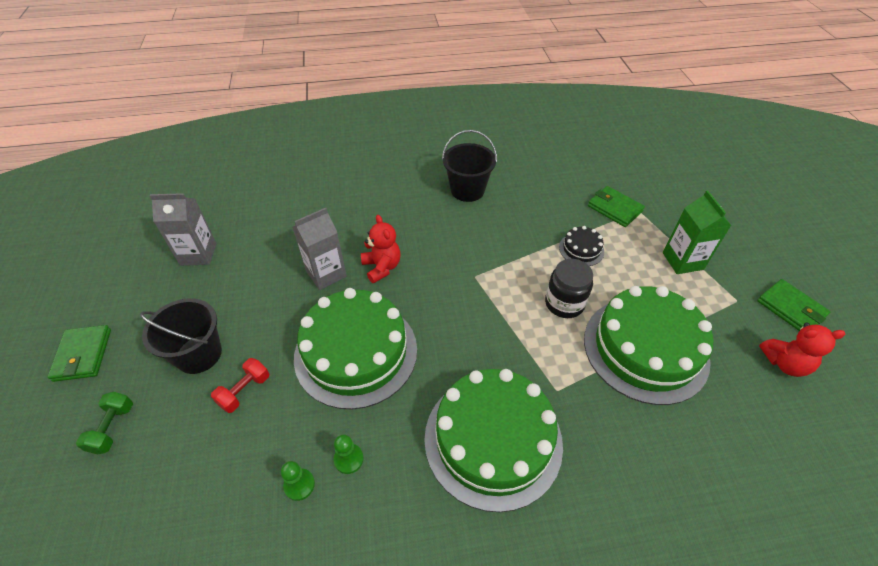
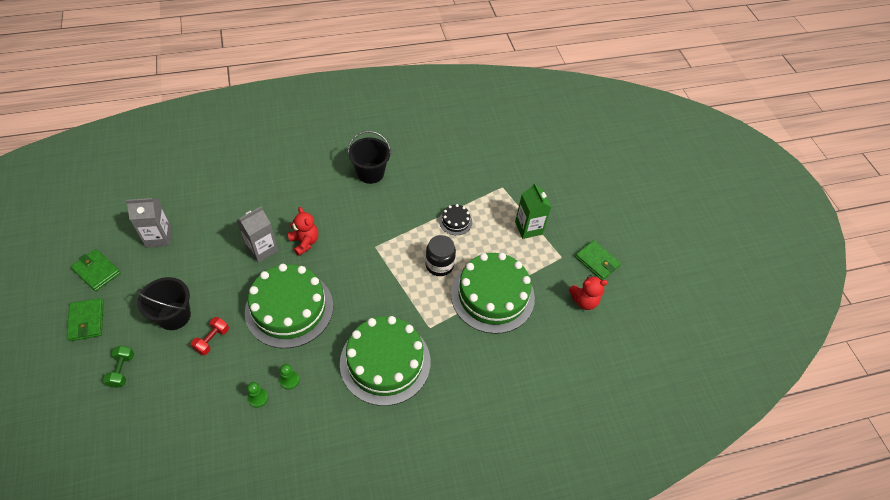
camera: 10 degrees left, 5 degrees up
(614, 208) = (484, 186): green wallet -> green wallet (97, 271)

